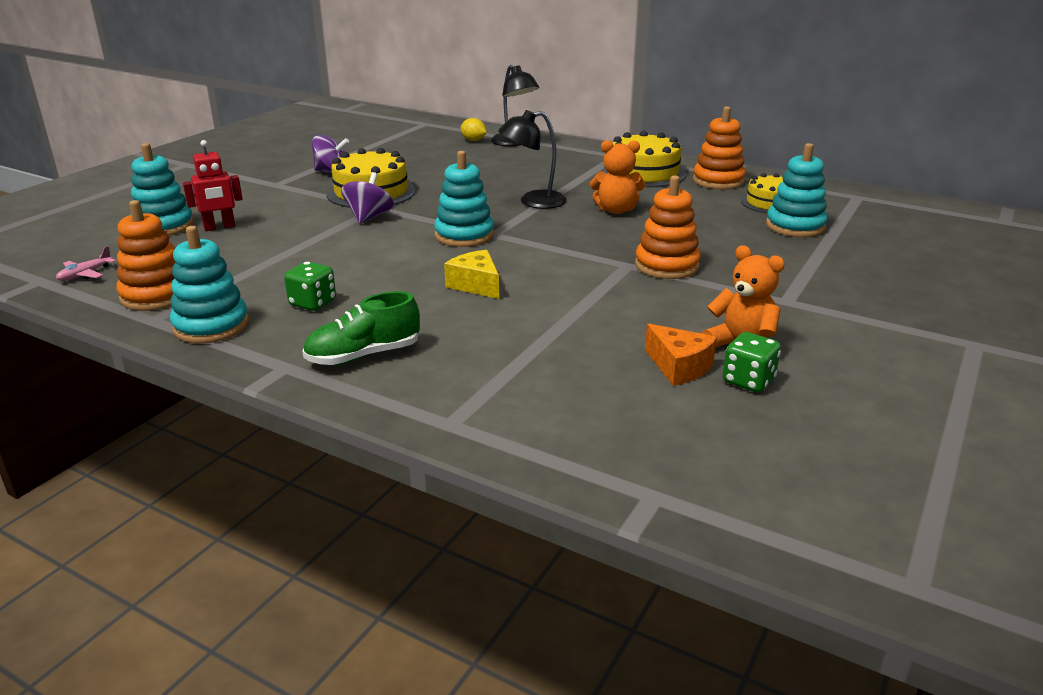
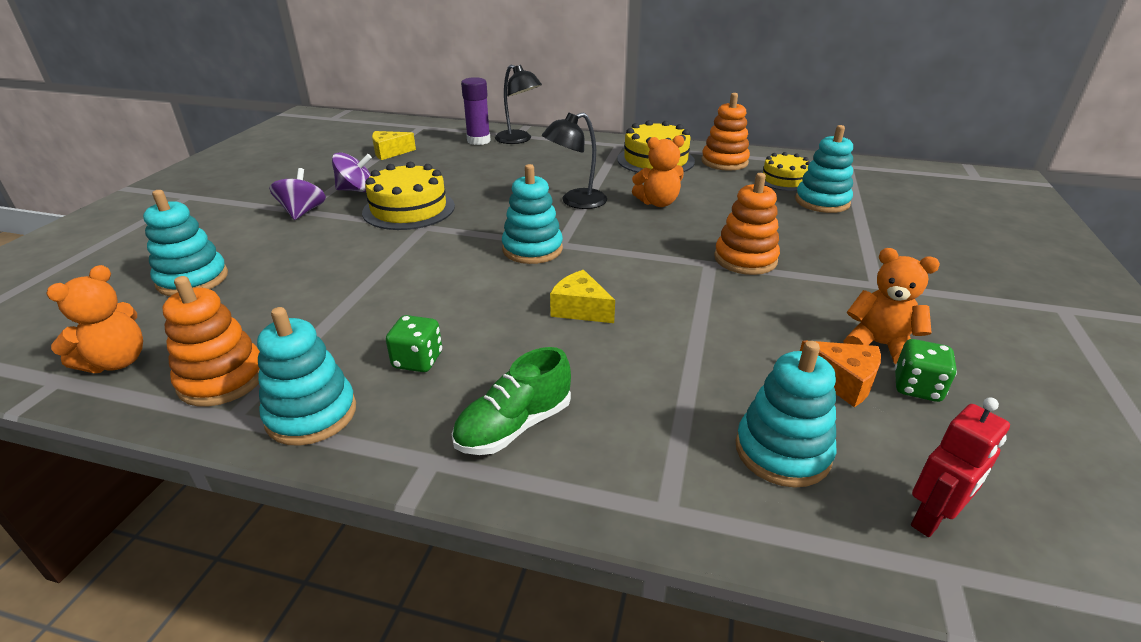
camera: 15 degrees left, 5 degrees up
(85, 274) = (117, 362): pink plane -> orange teddy bear
(219, 227) = (261, 272): red robot -> red robot (932, 518)
(369, 217) = (422, 239): purple spinning top -> purple spinning top (302, 212)
(381, 144) = (389, 152): none -> yellow cheese
(473, 140) = (478, 141): yellow lemon -> purple glue stick
(578, 404) = (782, 451): none -> turquoise stacking toy

